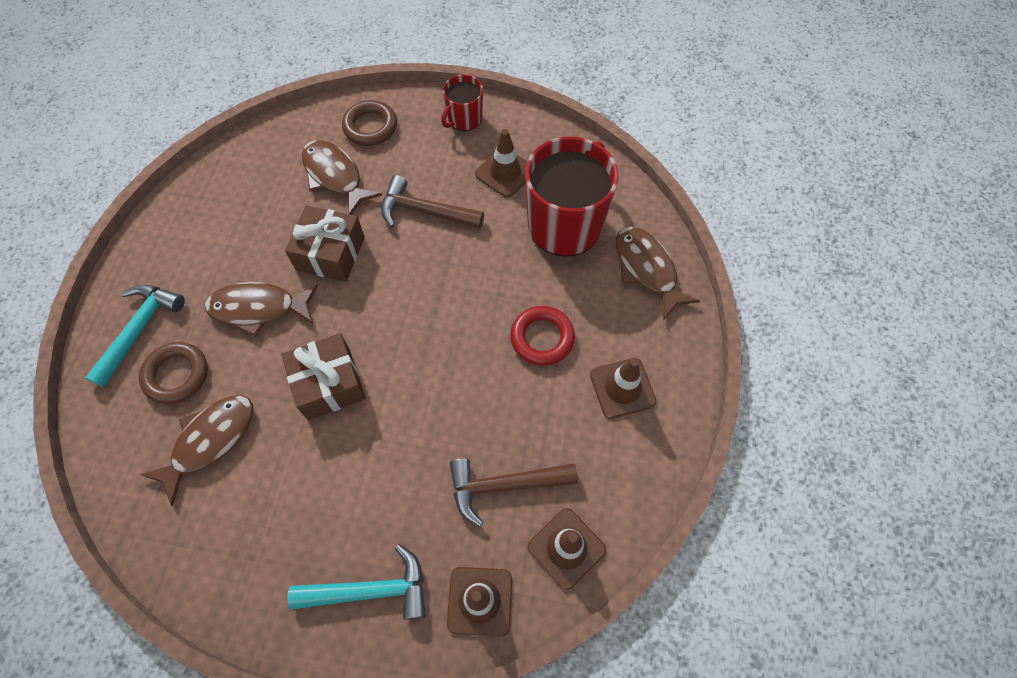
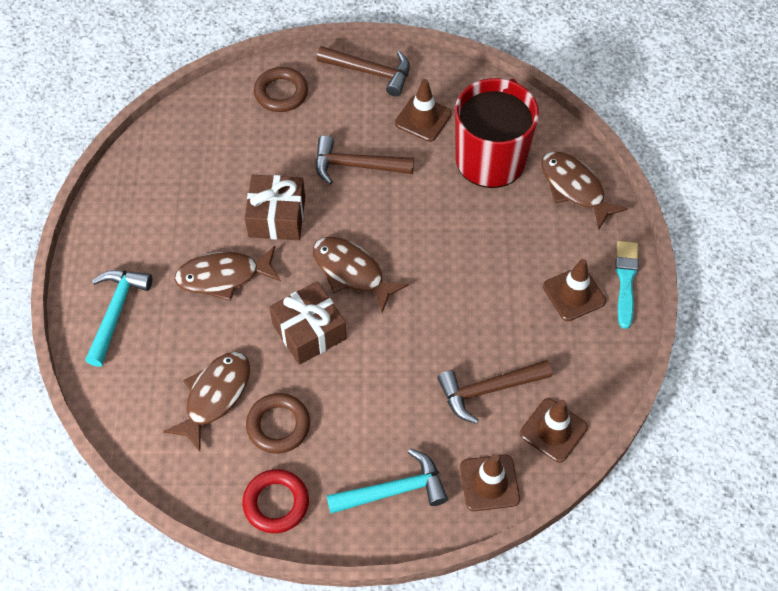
camera: 10 degrees left, 5 degrees down
(176, 375) = (165, 346): brown ring -> brown ring (278, 425)
(335, 176) = (260, 145): brown fish -> brown fish (351, 272)
(464, 118) = (371, 72): red mug -> brown hammer
(542, 338) = (493, 262): red ring -> red ring (276, 503)
(682, 382) = (625, 280): none -> turquoise brush

